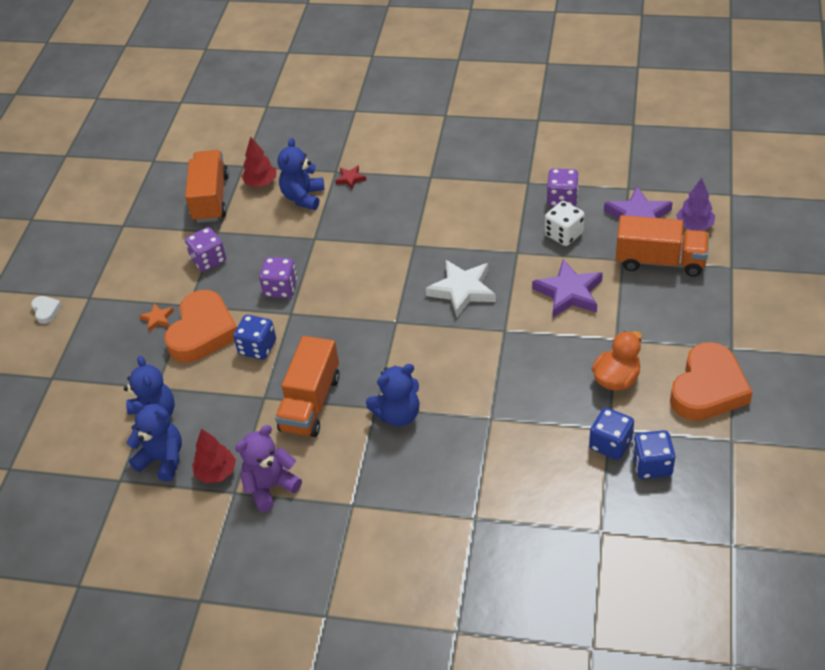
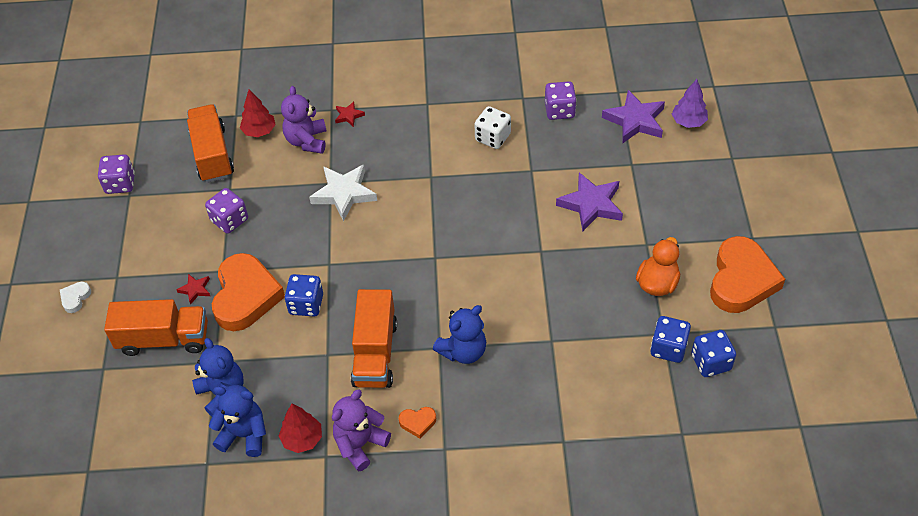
camera: 15 degrees left, 5 degrees up
(46, 311) = (75, 298): white heart -> white heart turned 120 degrees counterclockwise
(157, 319) = (195, 289): orange star -> red star
(280, 288) = (311, 239): purple dice -> purple dice (120, 184)
(303, 197) = (307, 141): blue teddy bear -> purple teddy bear
(333, 475) = (418, 422): none -> orange heart
(462, 290) = (490, 216): white star -> white star (344, 194)
(564, 234) = (570, 146): white dice -> white dice (492, 137)
(660, 261) = (666, 161): orange truck -> orange truck (164, 339)

